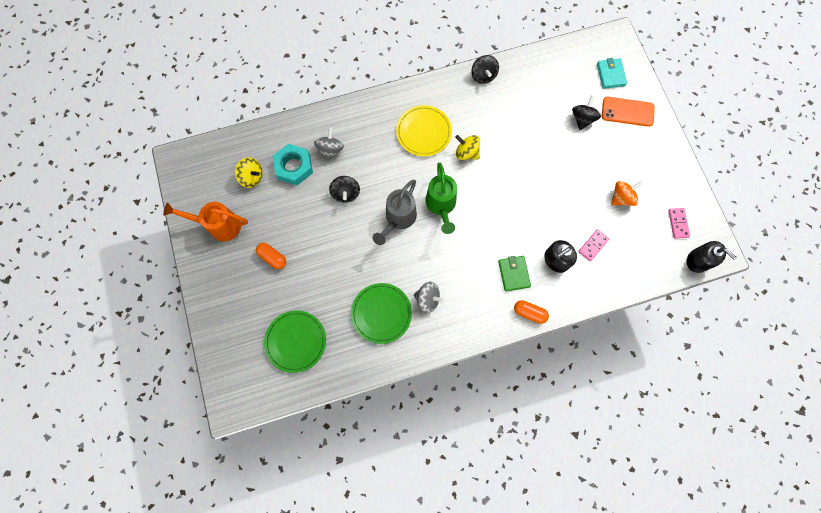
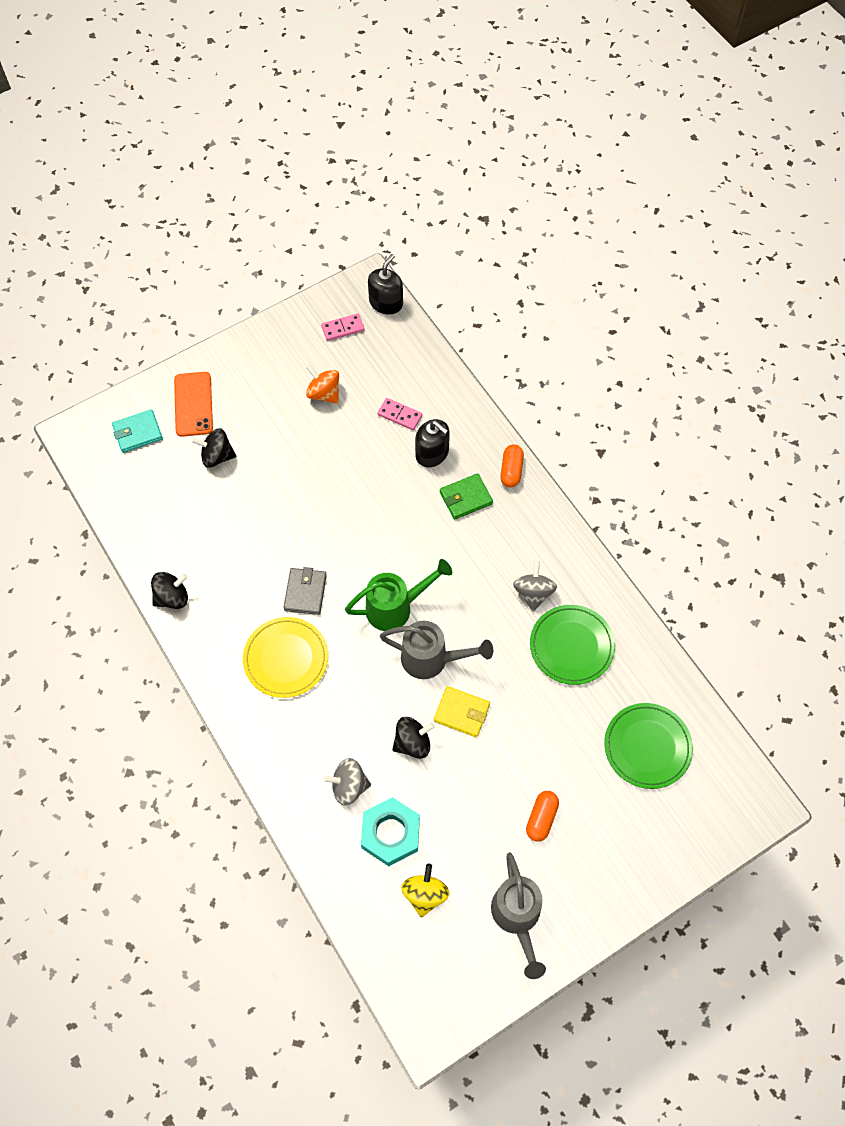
camera: 105 degrees left, 10 degrees down
(219, 225) = (517, 917): orange watering can -> grey watering can
(356, 228) = (461, 713): none -> yellow wallet
(466, 153) = (305, 592): yellow spinning top -> grey wallet

